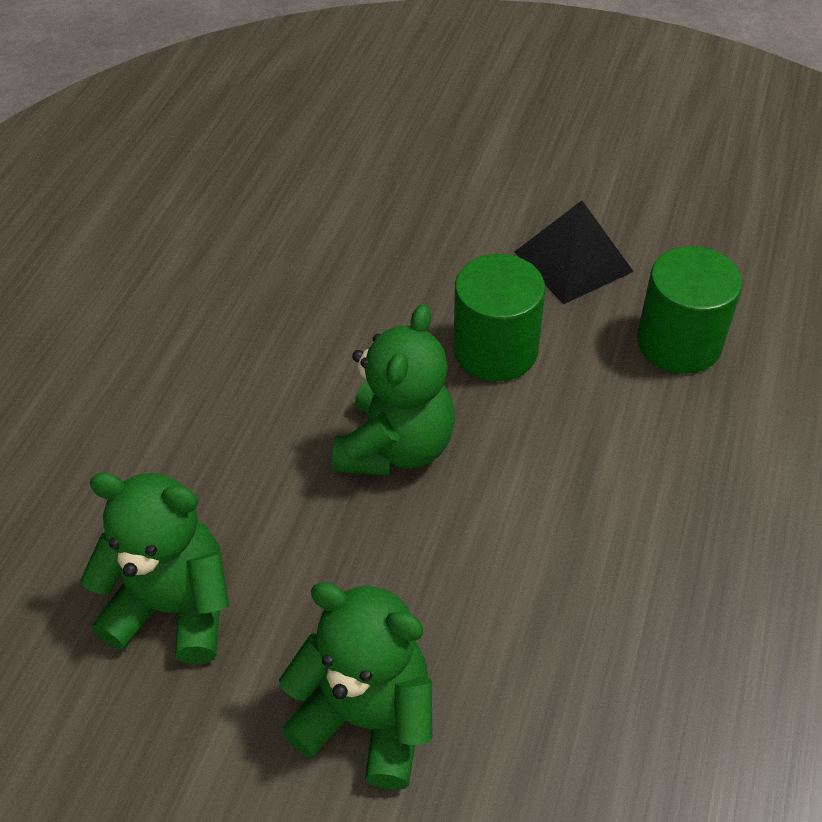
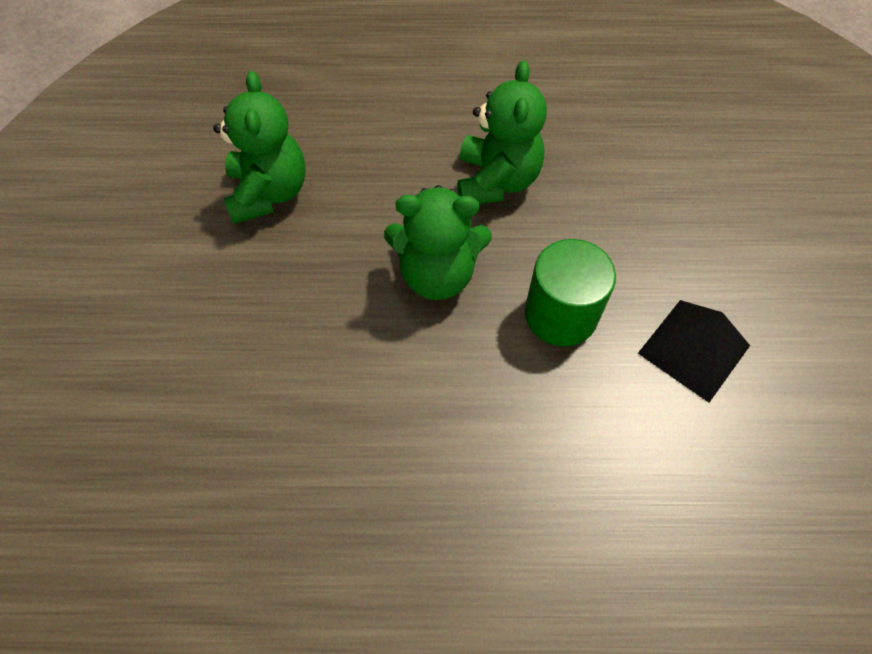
camera: 70 degrees right, 10 degrees up
(367, 717) = (215, 322): green teddy bear -> green teddy bear (496, 181)
(679, 342) = (638, 459): green cylinder -> none

